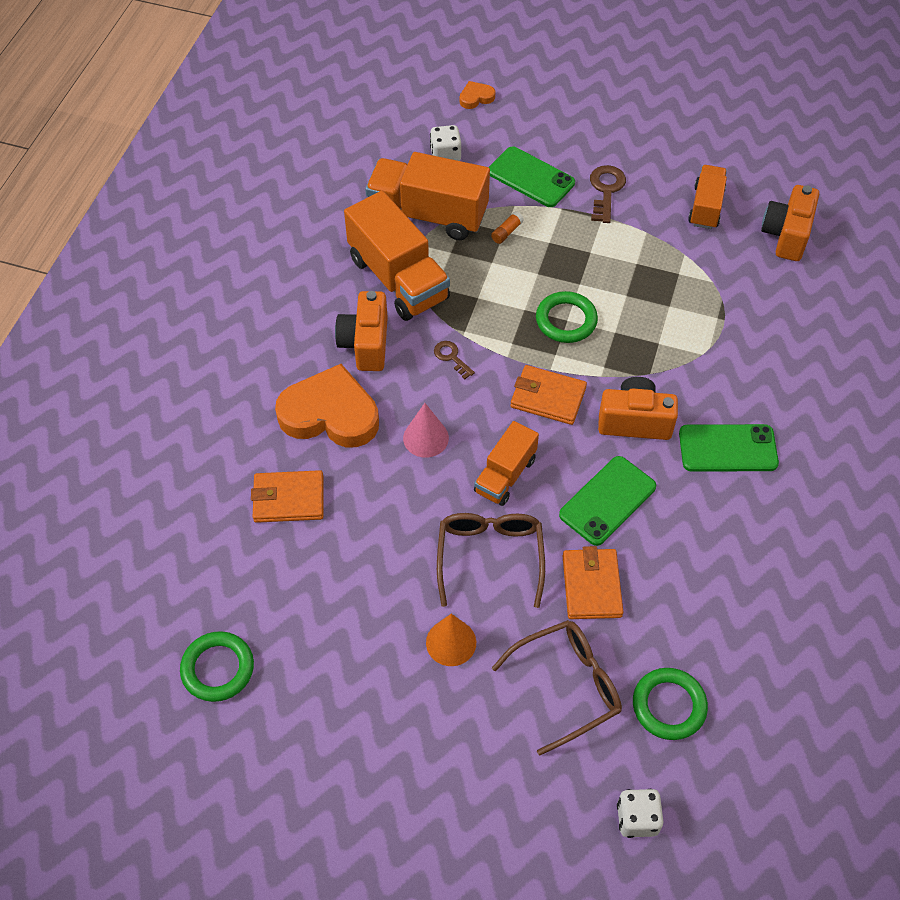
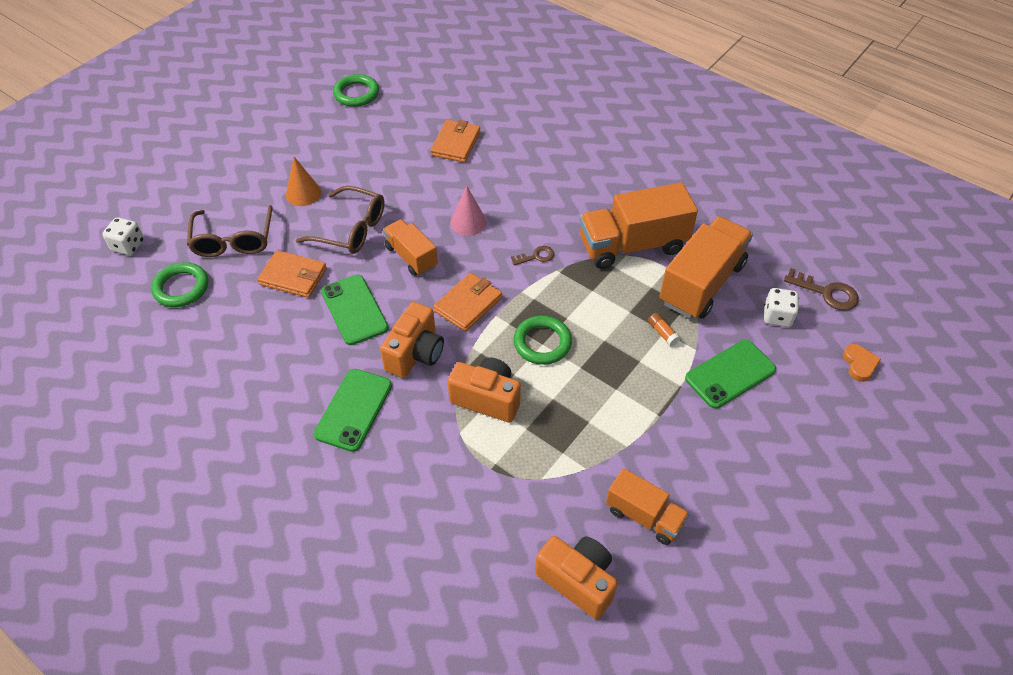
camera: 110 degrees right, 5 degrees down
(330, 414) = (515, 177): orange heart -> none
(365, 344) = (572, 210): orange camera -> orange camera (487, 399)
(606, 190) = (695, 432): brown key -> brown key (827, 293)

